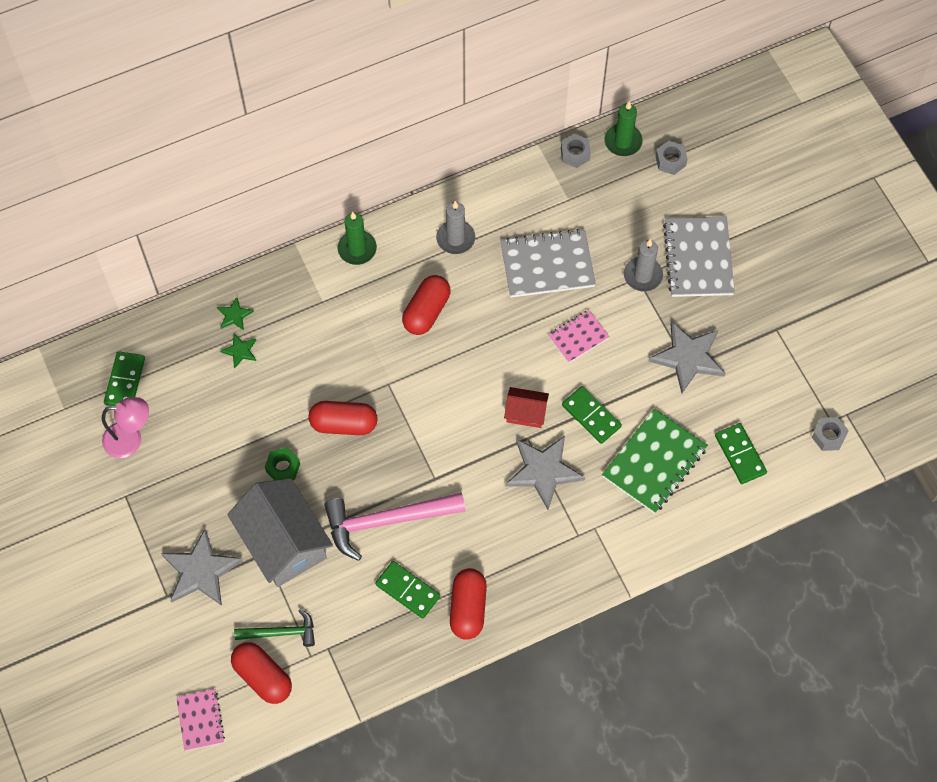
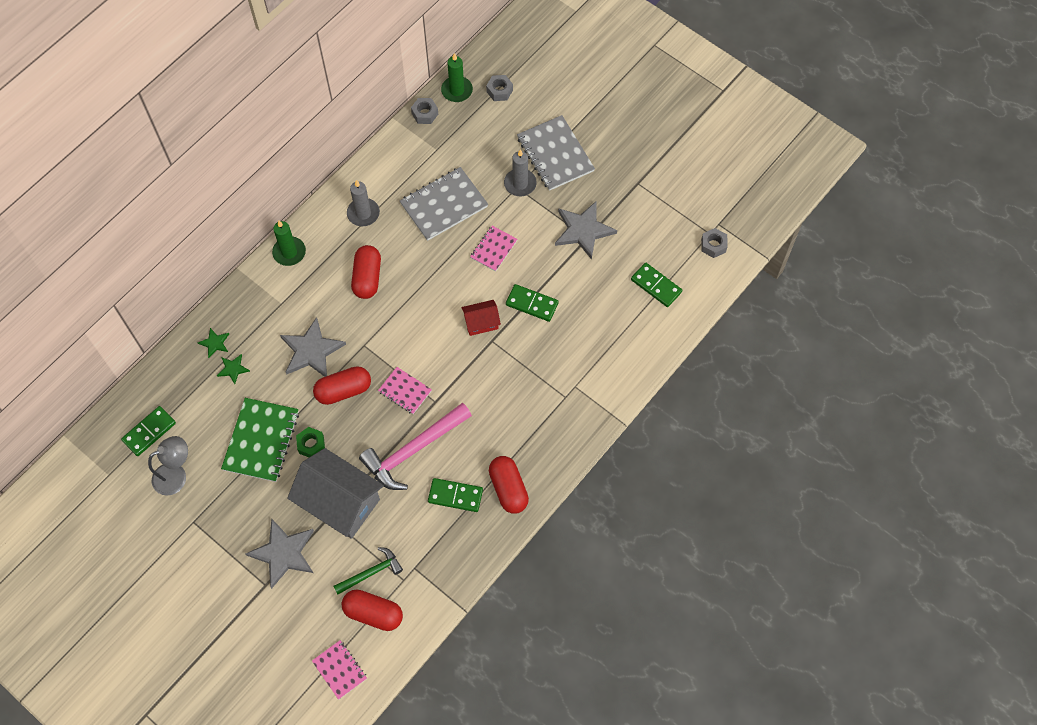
camera: 25 degrees left, 0 degrees up
(125, 381) = (149, 432): green domino -> green domino turned 60 degrees clockwise
(131, 439) = (176, 475): pink lamp -> grey lamp
(408, 453) = (405, 391): none -> pink notebook
(543, 471) = (516, 360): grey star -> grey star (311, 351)
(654, 462) = (595, 318): green notebook -> green notebook (261, 441)

